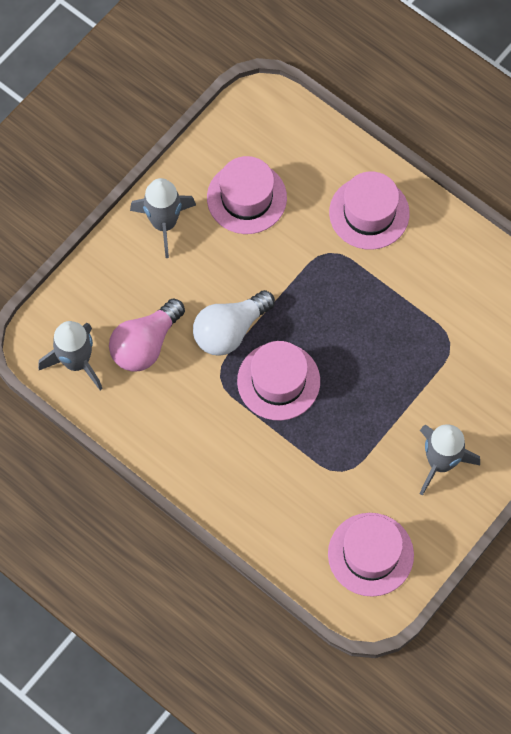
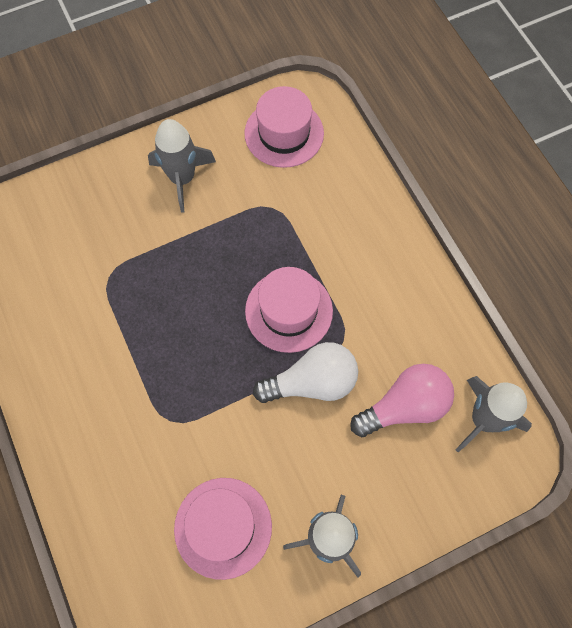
camera: 155 degrees left, 0 degrees up
(369, 213) = (104, 446): pink hat -> none

